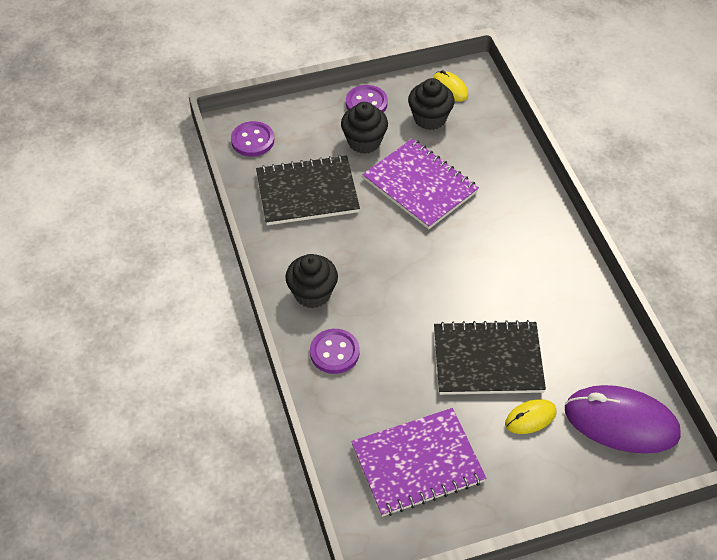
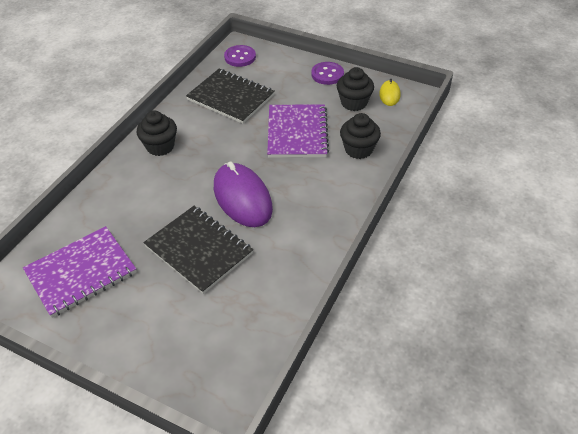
camera: 45 degrees right, 5 degrees down
(334, 352) = (127, 182): purple button -> none
(364, 142) = (298, 92): black cupcake -> black cupcake (358, 149)
(417, 463) = (81, 272): purple notebook -> purple notebook turned 60 degrees counterclockwise
(530, 418) = (175, 302): yellow mouse -> none
(621, 422) = (224, 353): purple mouse -> purple mouse (242, 198)

